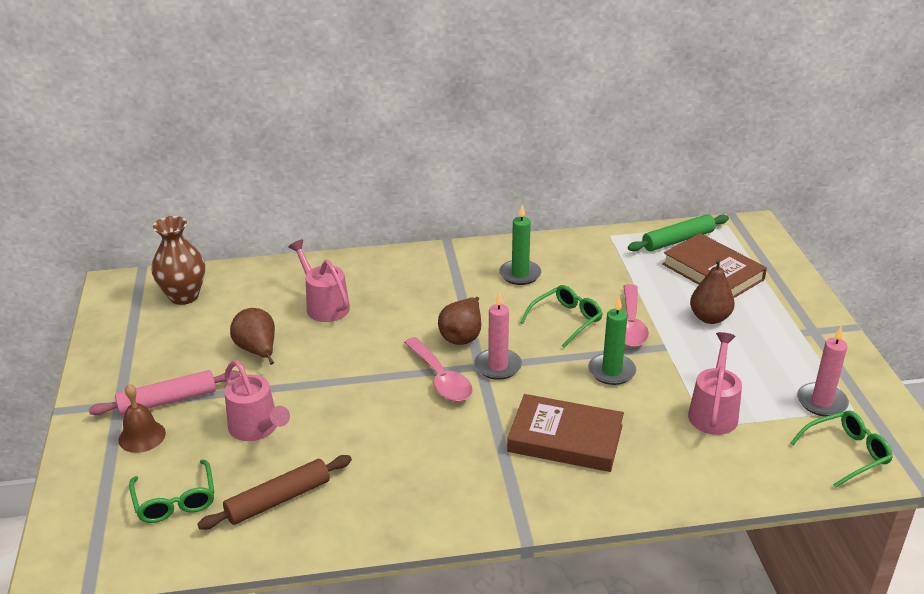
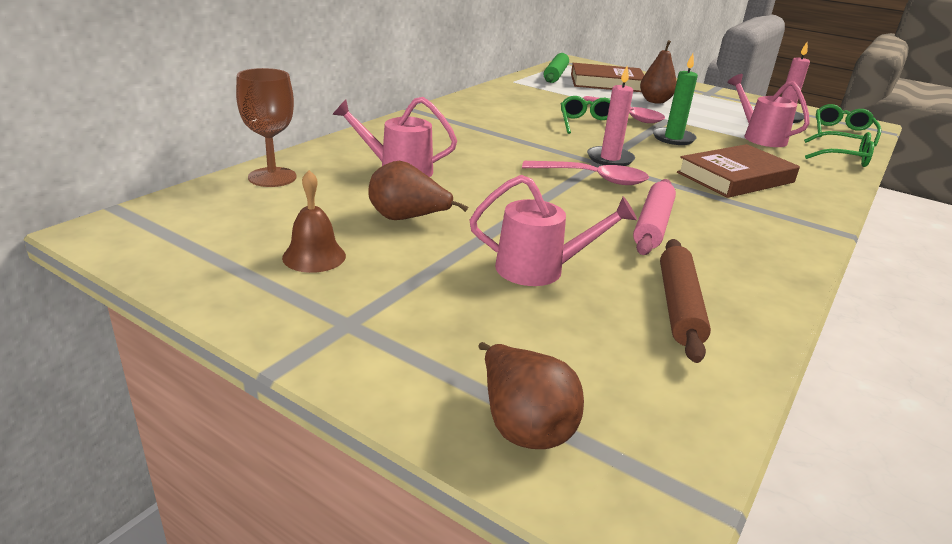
camera: 50 degrees left, 5 degrees down
(142, 436) = (442, 335): brown bell -> brown bell (314, 256)
(168, 401) = (402, 293): pink rolling pin -> pink rolling pin (653, 225)
(175, 500) = (603, 364): green glasses -> green glasses (842, 157)
(184, 296) = (227, 210): brown vase -> none
(244, 278) = (272, 177): none -> brown goblet
(462, 336) = (548, 152): brown pear -> brown pear (523, 425)
(520, 274) = (505, 111): green candle -> none

